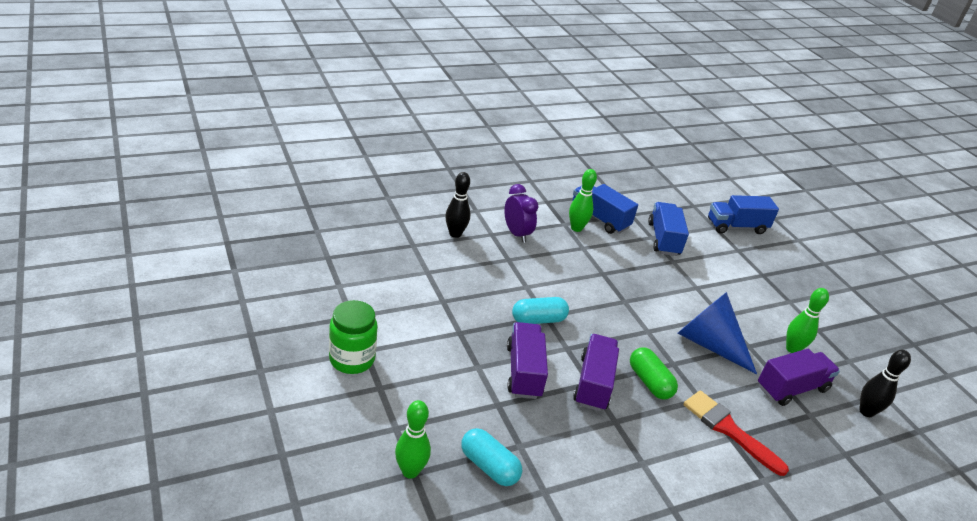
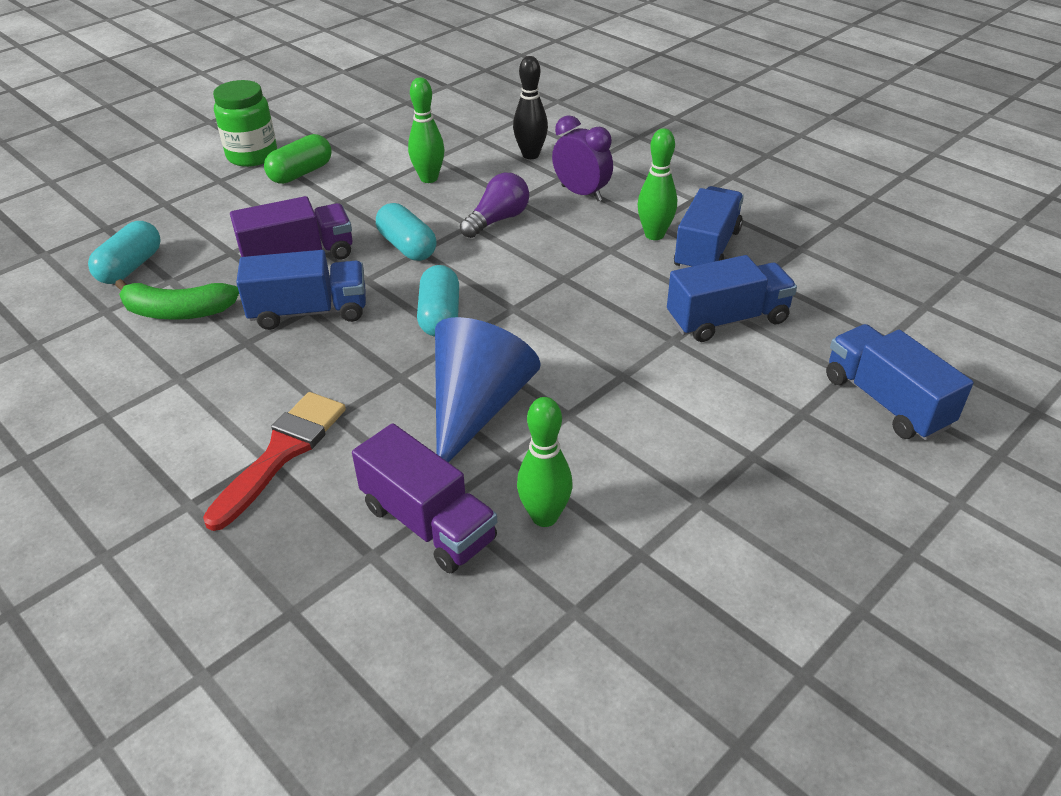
camera: 75 degrees right, 5 degrees up
(410, 471) = (107, 224): green bowling pin -> green bowling pin (429, 178)
(516, 234) = (581, 193): purple clock -> purple clock turned 90 degrees counterclockwise
(527, 274) = (498, 220): none -> purple light bulb
(565, 449) = (178, 312): none -> green banana
(593, 383) = (309, 312): purple truck -> blue truck
(621, 330) = (440, 316): none -> turquoise capsule
(649, 382) = (342, 359): green capsule -> green capsule (301, 173)
(866, 412) = (427, 643): black bowling pin -> none

